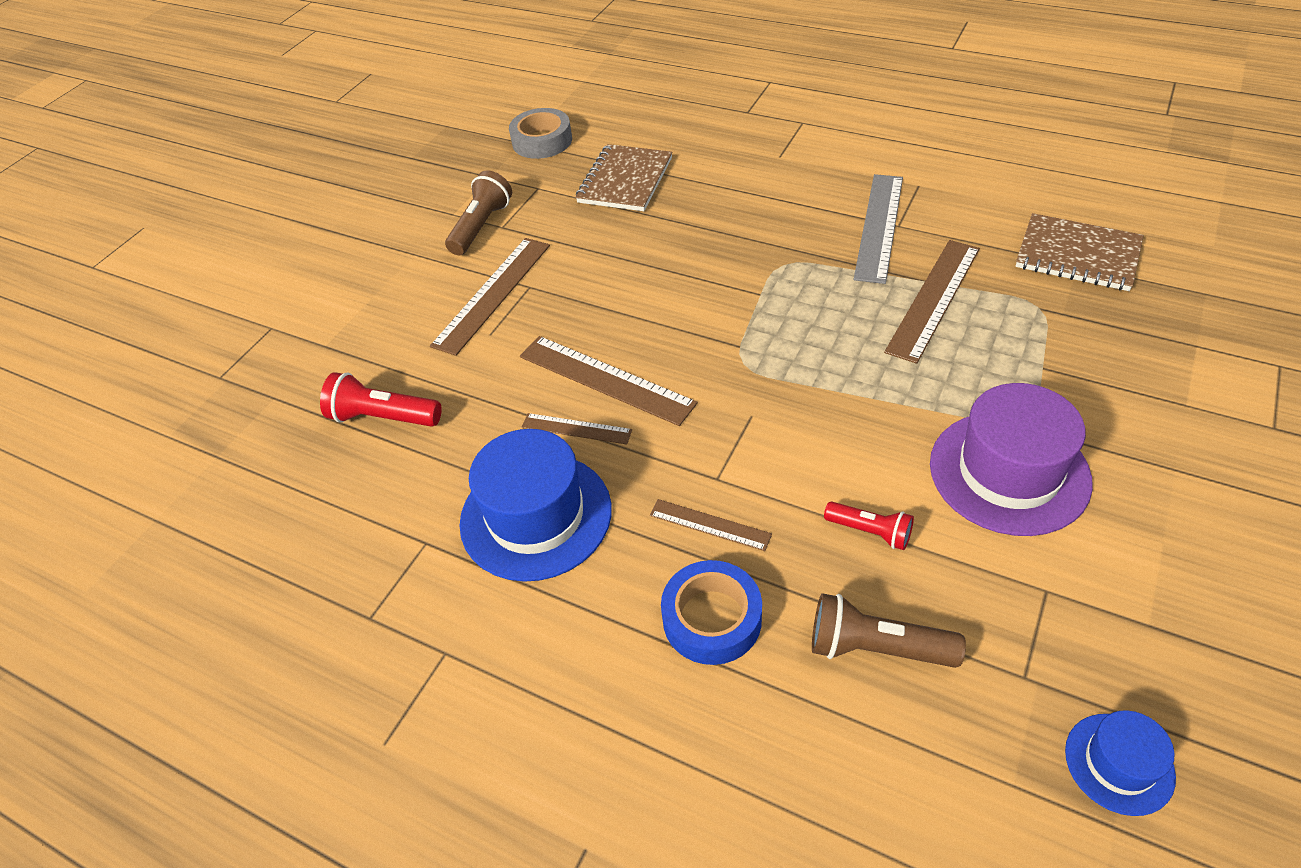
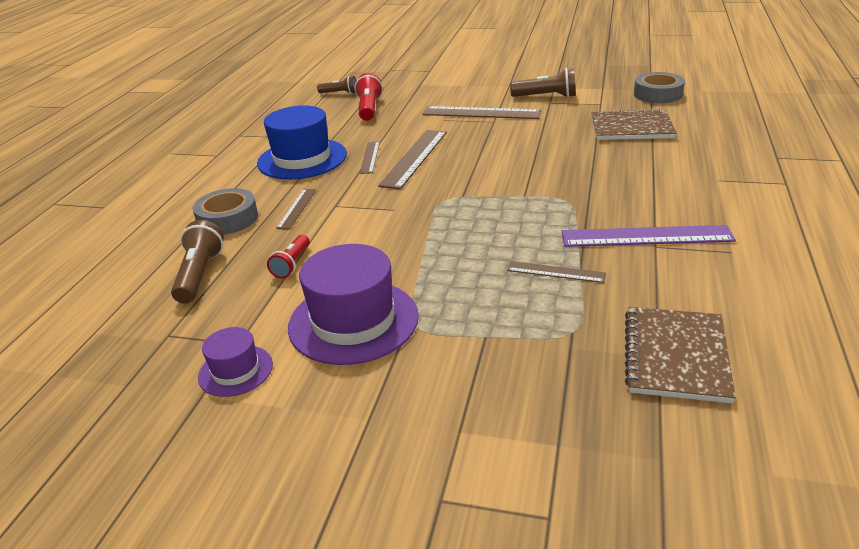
camera: 75 degrees right, 15 degrees down
(277, 453) = (340, 93): none -> brown flashlight
(712, 619) = (228, 219): blue tape -> grey tape
(879, 226) = (646, 236): grey ruler -> purple ruler
(934, 299) = (556, 272): brown ruler -> brown ruler, size x0.55
(1102, 590) = (236, 370): none -> purple hat
(1119, 763) = (93, 377): blue hat -> none

